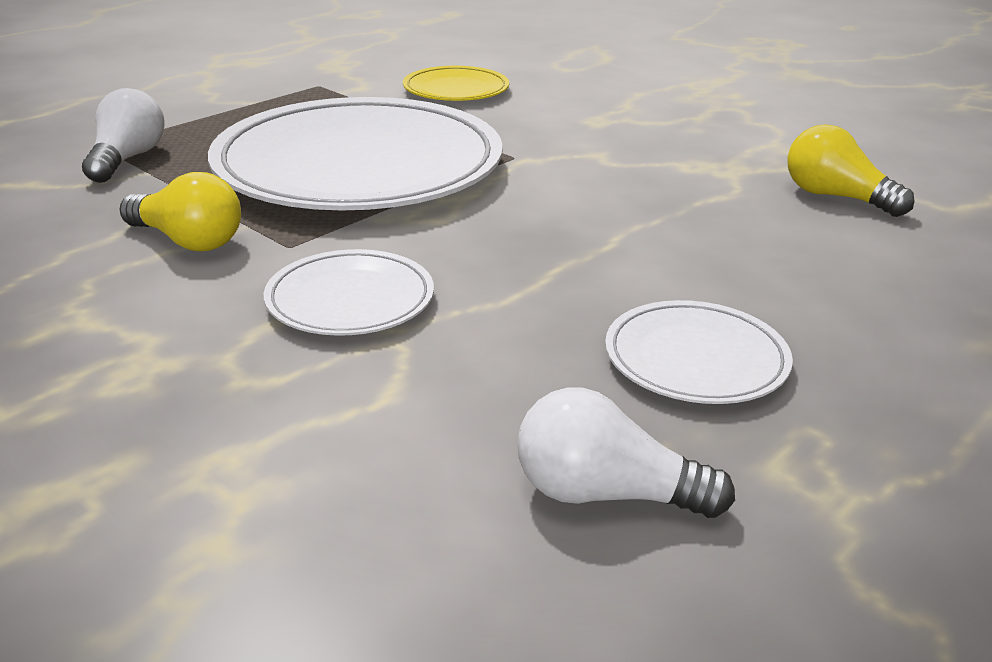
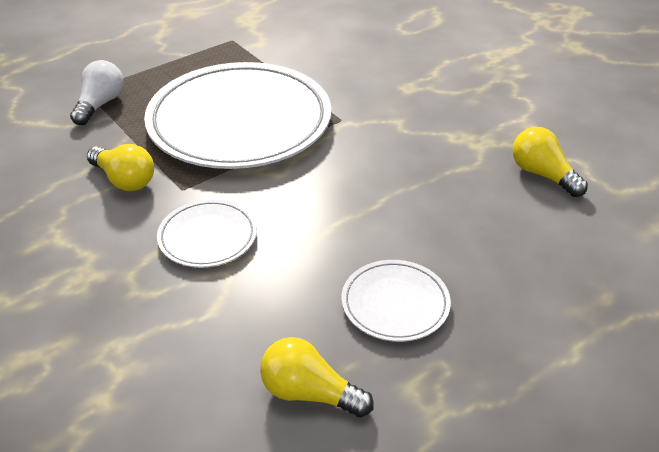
camera: 10 degrees right, 10 degrees up
(456, 90) = (322, 50): yellow plate -> none
(606, 494) = (309, 393): white light bulb -> yellow light bulb

